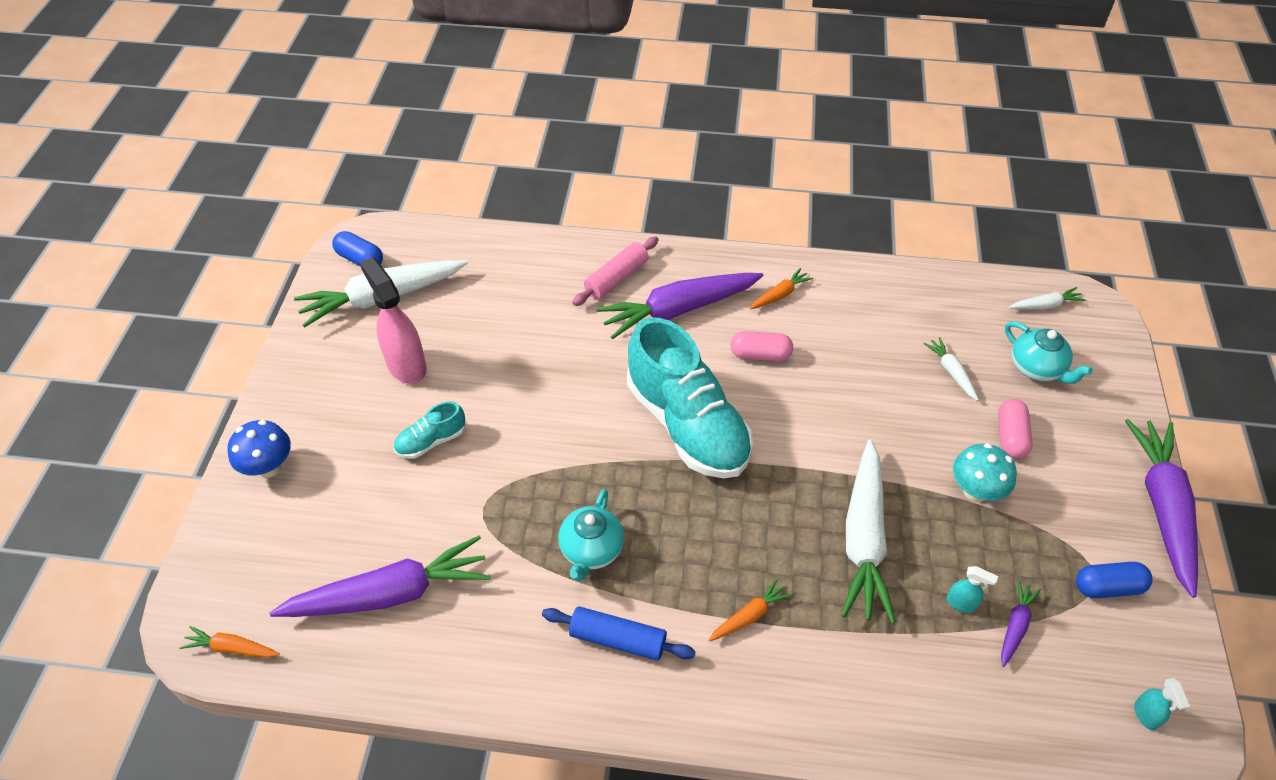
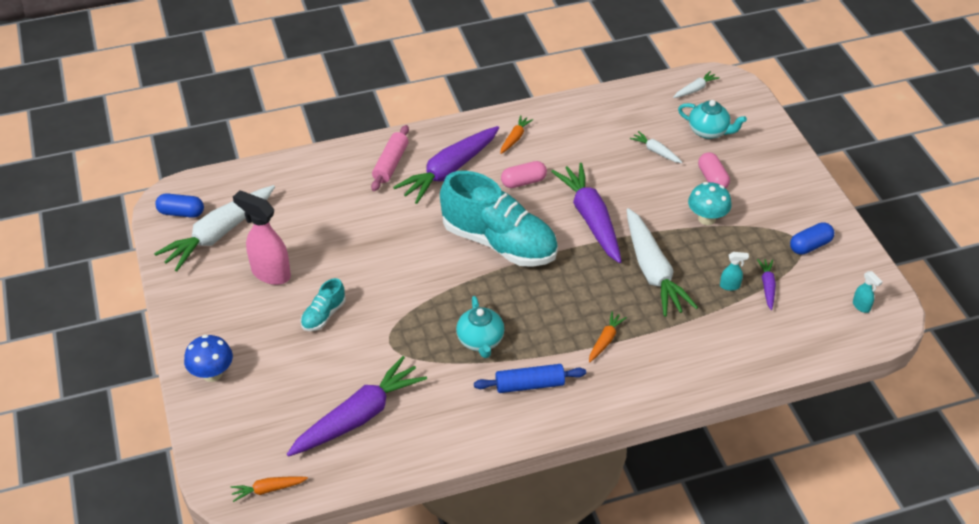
camera: 25 degrees left, 5 degrees down
(1162, 508) = (821, 190): purple carrot -> purple carrot (591, 219)

